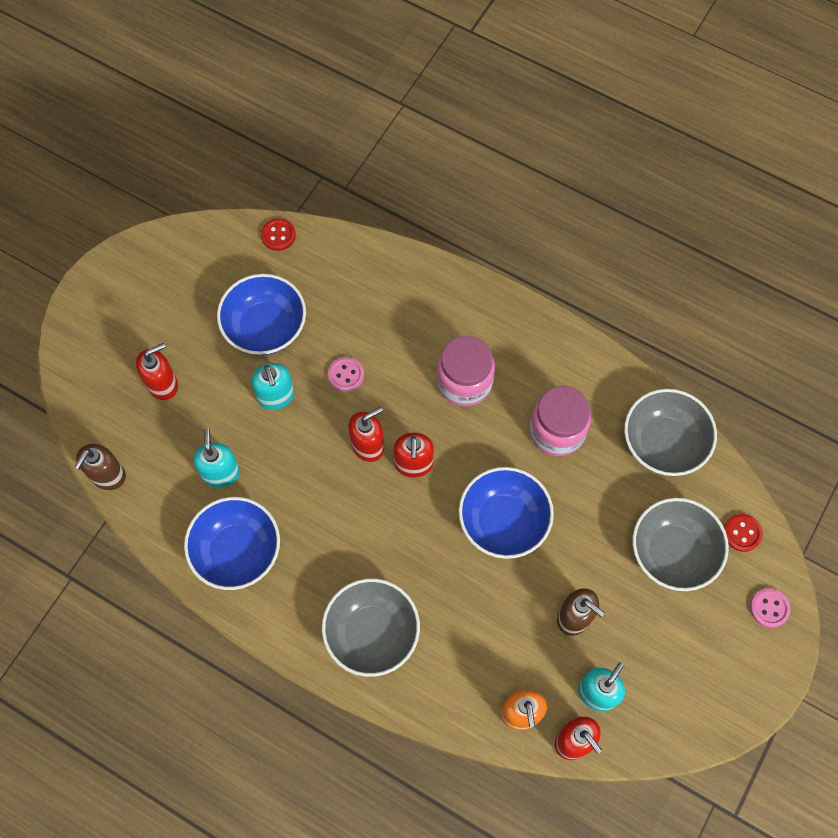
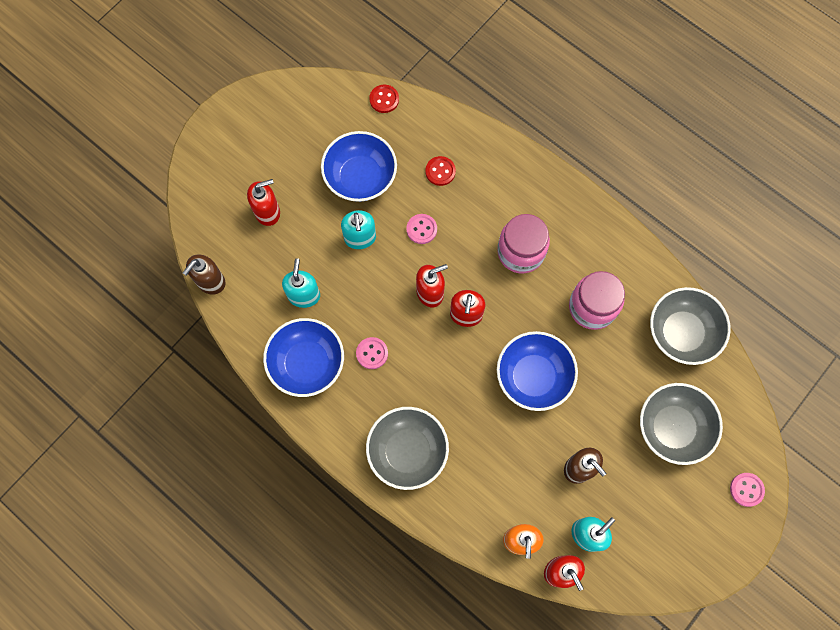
camera: 10 degrees right, 5 degrees up
(311, 526) = (372, 353): none -> pink button
(742, 533) = (735, 421): red button -> red button (440, 171)

